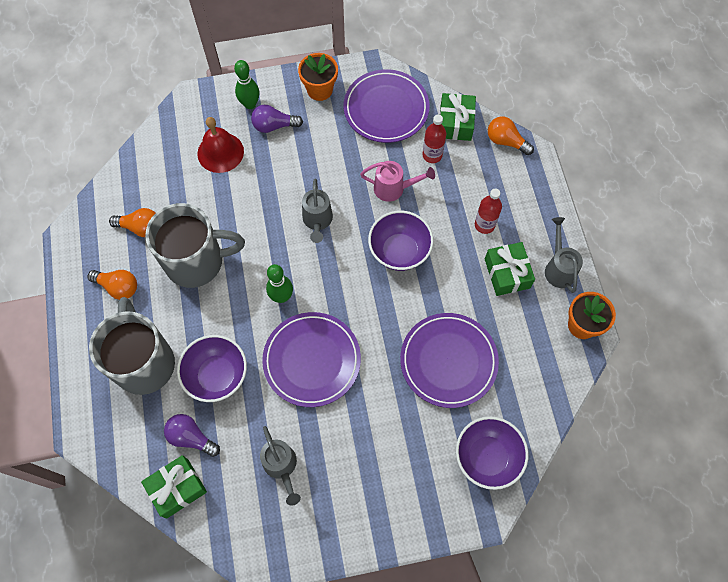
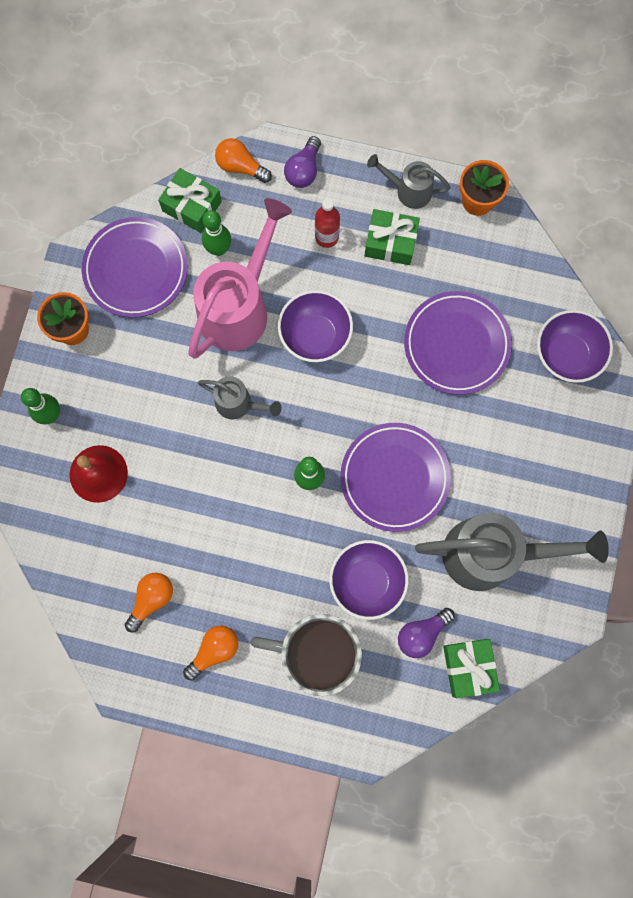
camera: 65 degrees left, 10 degrees up
(196, 261) = (224, 553): grey mug -> none
(274, 126) = (94, 400): purple light bulb -> purple light bulb (303, 170)
(281, 466) = (491, 554): grey watering can -> grey watering can, size x1.95
(393, 188) = (239, 307): pink watering can -> pink watering can, size x1.95
(432, 155) = (219, 249): red bottle -> green bowling pin
(506, 141) = (240, 167): orange light bulb -> orange light bulb turned 60 degrees clockwise

